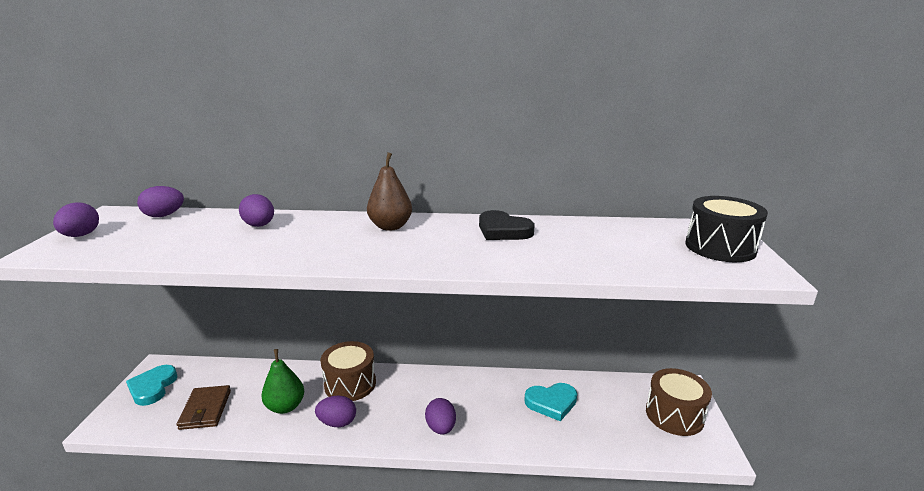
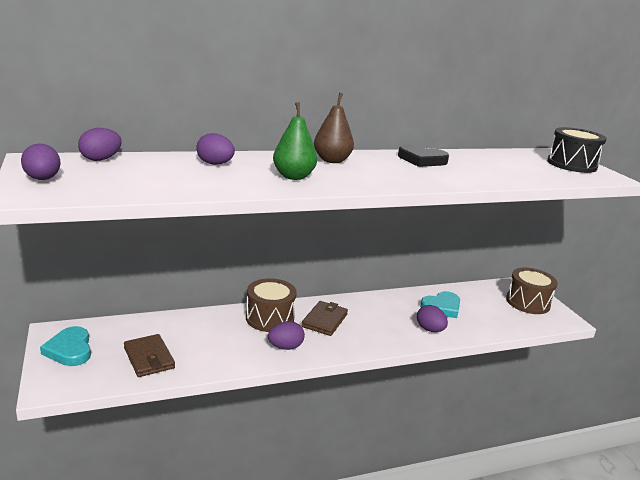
camera: 25 degrees left, 0 degrees up
(285, 407) = (226, 343): green pear -> green pear (293, 176)
(403, 397) = (324, 320): none -> brown wallet
(441, 428) = (373, 336): purple egg -> purple egg (429, 329)

